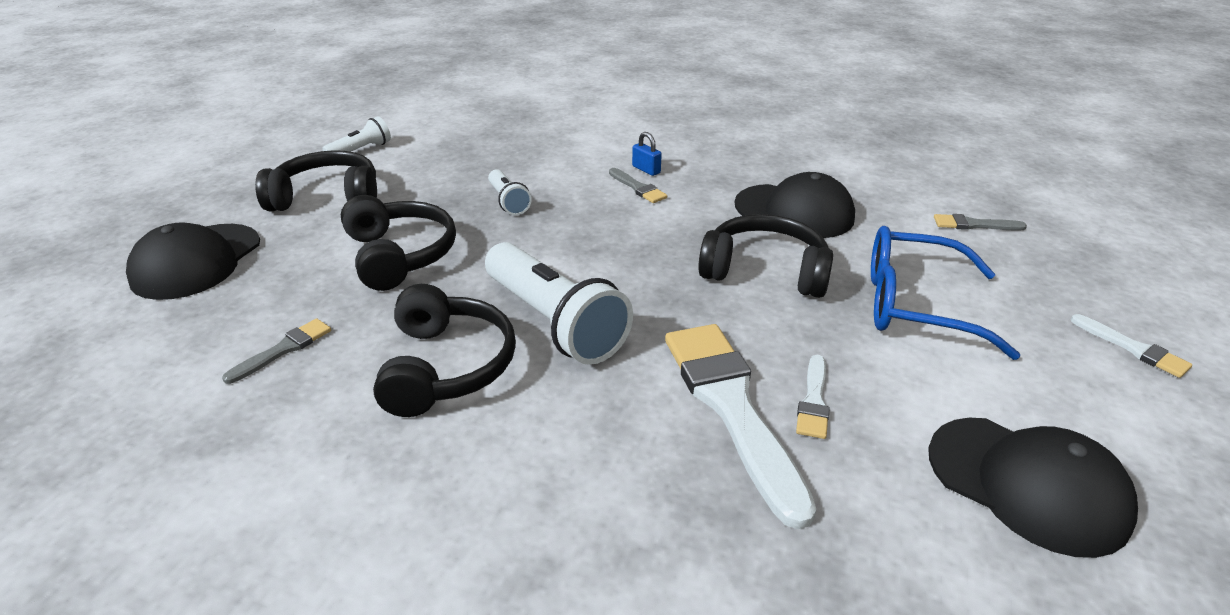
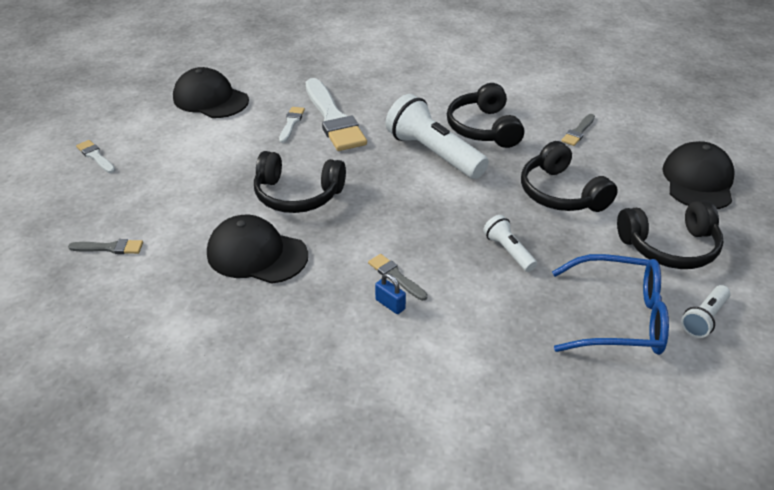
camera: 175 degrees right, 5 degrees up
(915, 305) = (206, 176): blue glasses -> blue glasses (619, 318)

